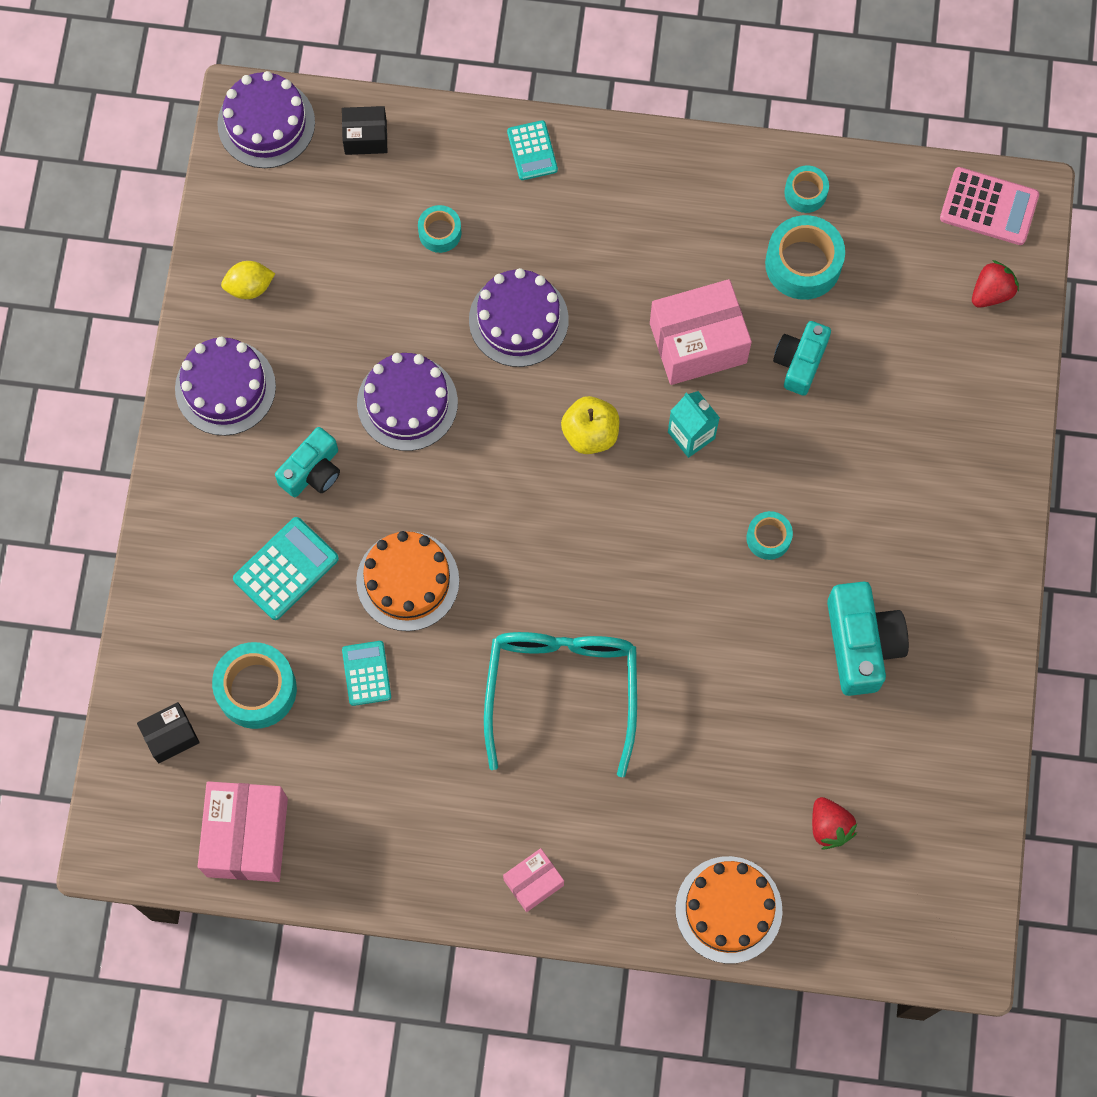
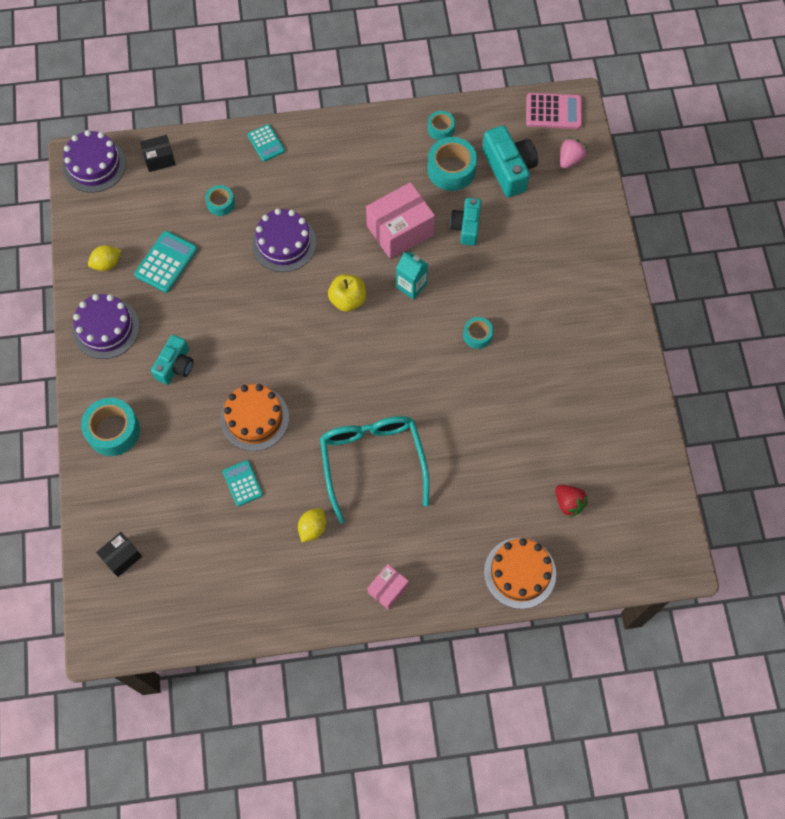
camera: 15 degrees left, 5 degrees down
(247, 837) = (189, 610): pink box -> none
(256, 689) = (172, 512): turquoise tape -> turquoise tape (113, 431)
(286, 569) = (173, 430): turquoise calculator -> turquoise calculator (166, 262)
(407, 403) = (226, 309): purple cake -> none
(449, 766) = (312, 528): none -> yellow lemon
(861, 644) = (554, 385): turquoise camera -> turquoise camera (509, 169)
(991, 292) = (570, 159): red strawberry -> pink strawberry

